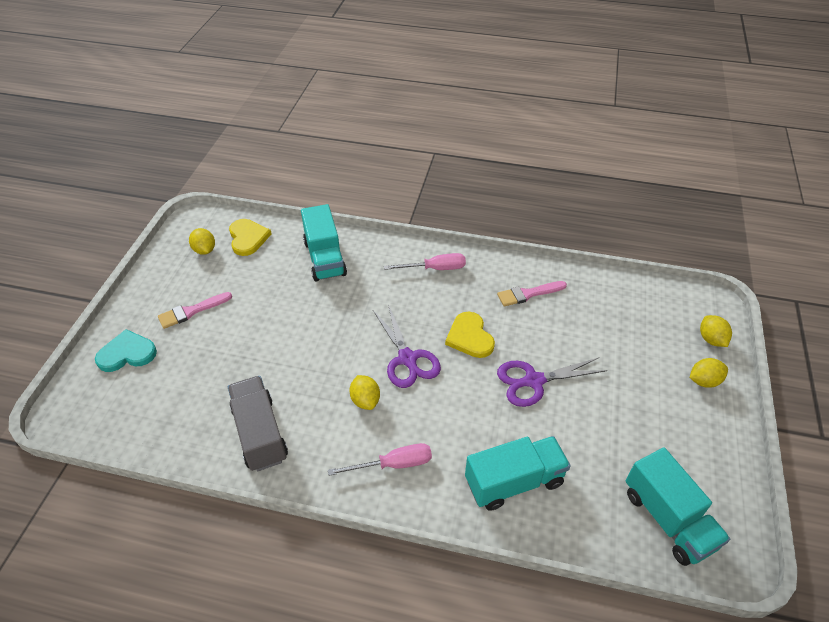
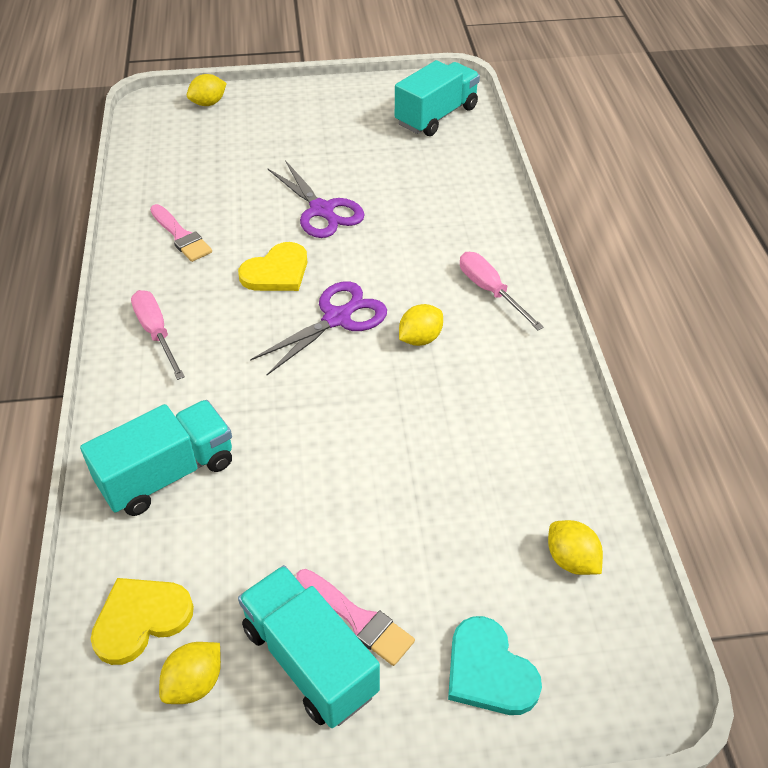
camera: 110 degrees left, 0 degrees up
(260, 433) = (524, 422): grey truck -> none
(514, 482) = (456, 204): turquoise truck -> turquoise truck (310, 660)
(704, 381) = (268, 105): yellow lemon -> yellow lemon (571, 560)

